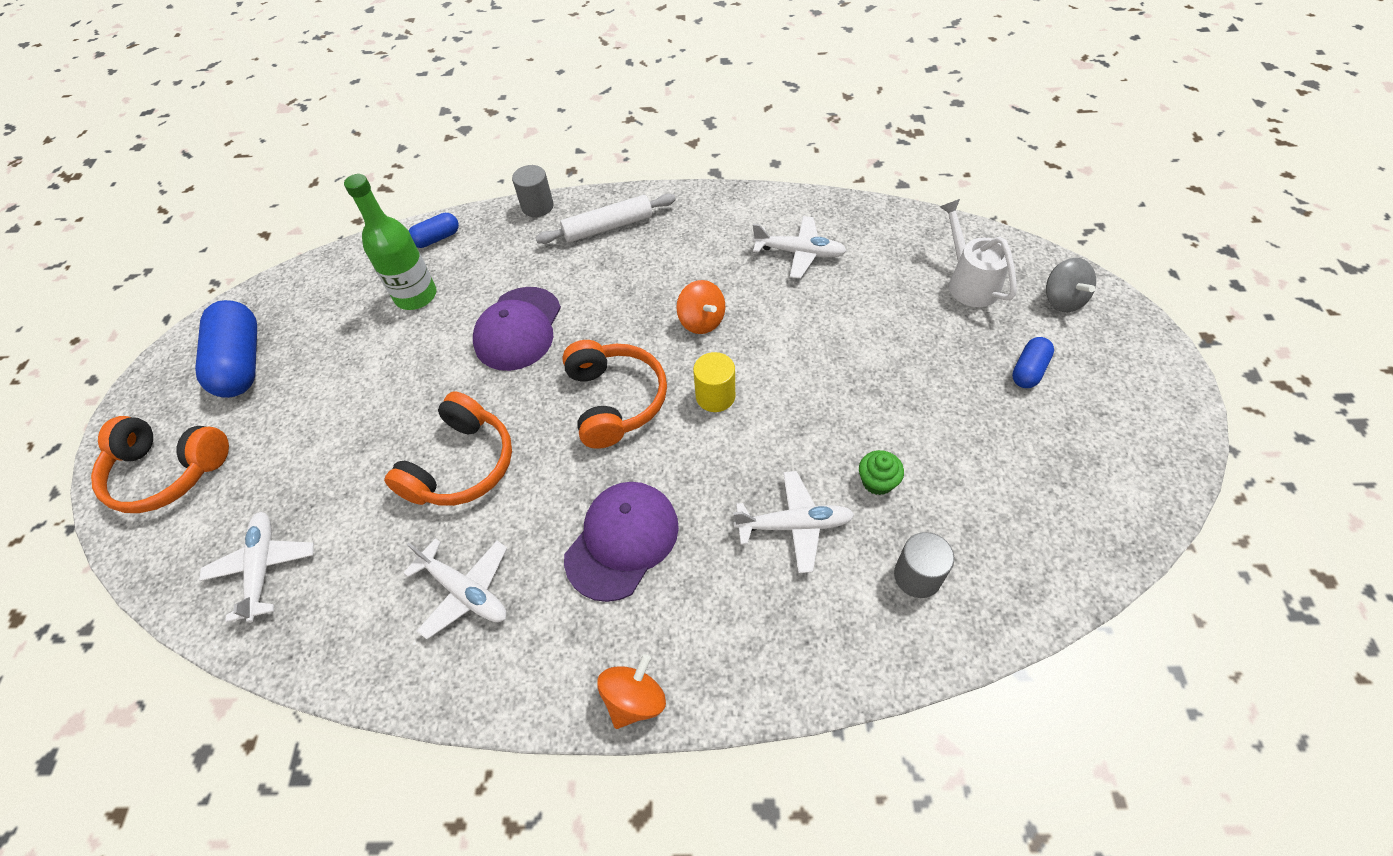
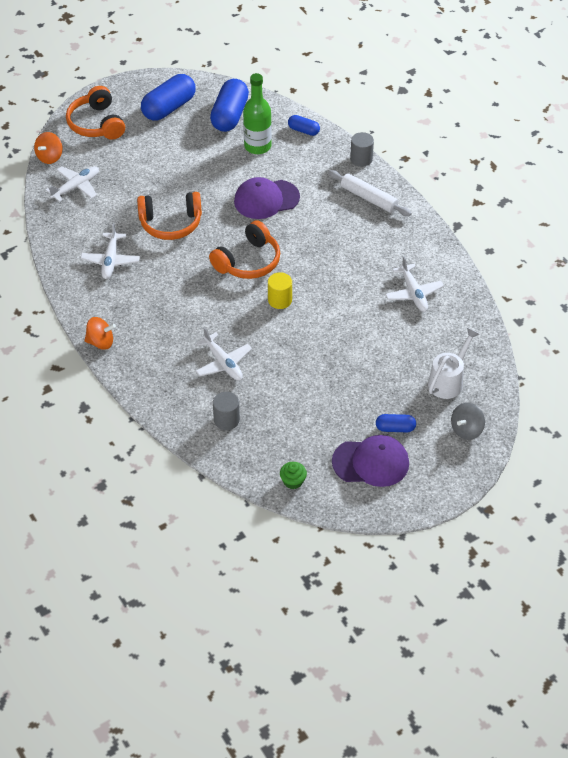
camera: 55 degrees right, 5 degrees down
(331, 301) = (229, 115): none -> blue capsule
(622, 541) = (171, 302): purple cap -> purple cap (371, 462)
(701, 321) = (327, 272): orange spinning top -> orange spinning top (50, 157)
(877, 481) = (271, 386): green cupcake -> green cupcake (293, 481)

